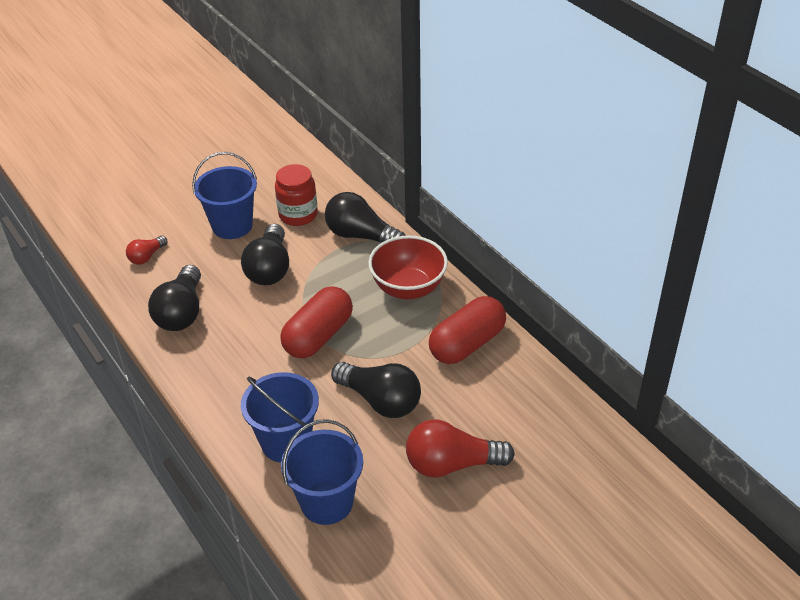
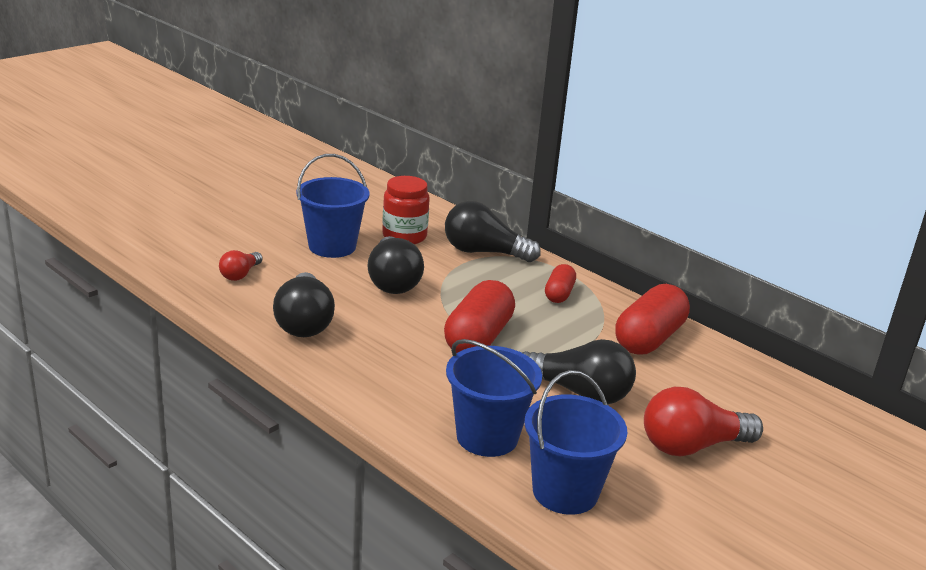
camera: 15 degrees left, 15 degrees down
(408, 288) = (559, 294): red bowl -> red capsule

